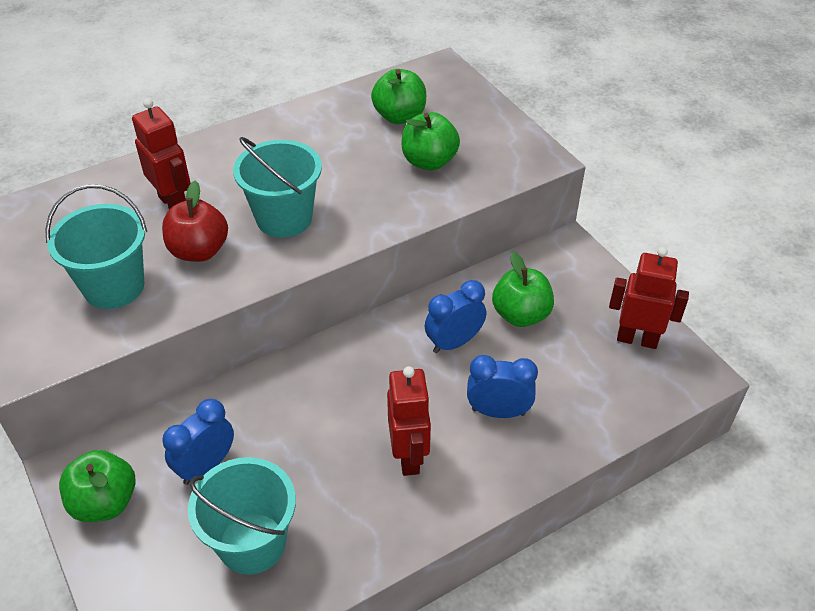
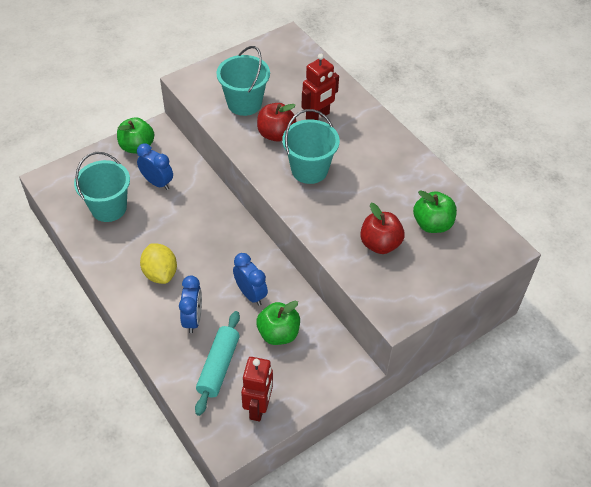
camera: 85 degrees right, 5 degrees up
(409, 456) = (160, 273): red robot -> yellow lemon
(429, 161) = (380, 244): green apple -> red apple
(578, 381) = (218, 366): none -> turquoise rolling pin

